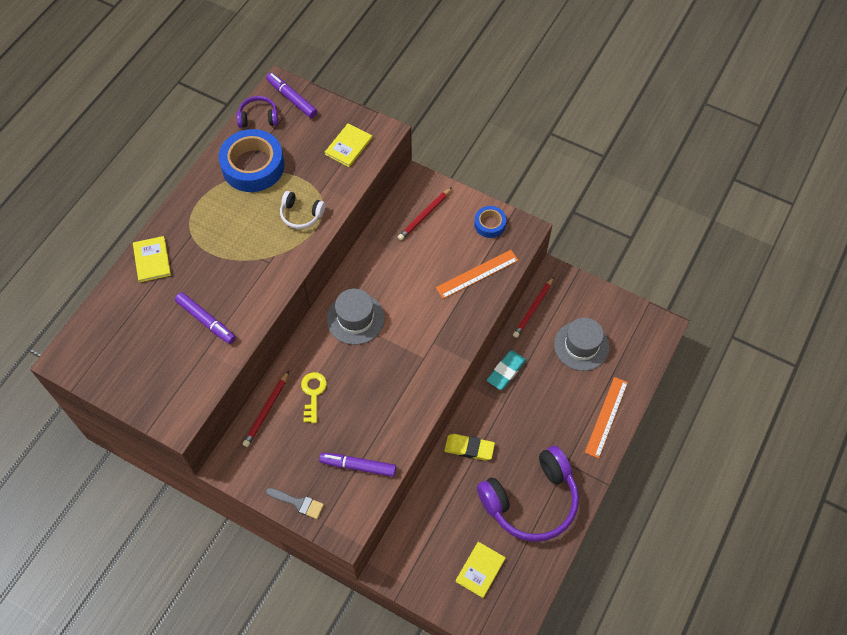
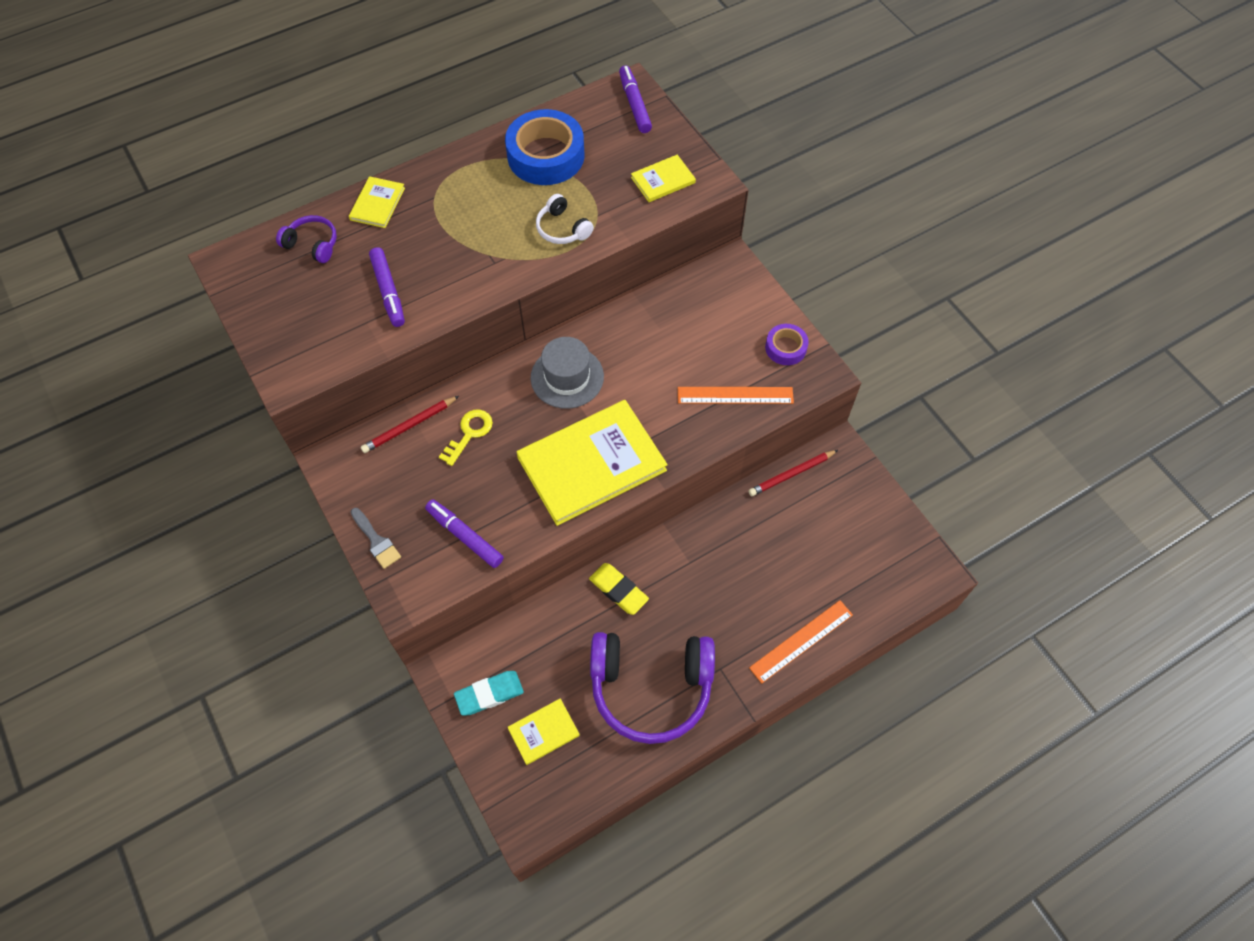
camera: 30 degrees right, 0 degrees up
(258, 117) = (585, 108): purple headphones -> purple headphones (312, 244)
(412, 370) = (592, 464): none -> yellow book
(424, 215) = (716, 303): red pencil -> none
(489, 224) = (785, 348): blue tape -> purple tape
(506, 371) = (715, 527): turquoise eraser -> turquoise eraser (489, 694)
(581, 346) = (822, 544): grey hat -> none

